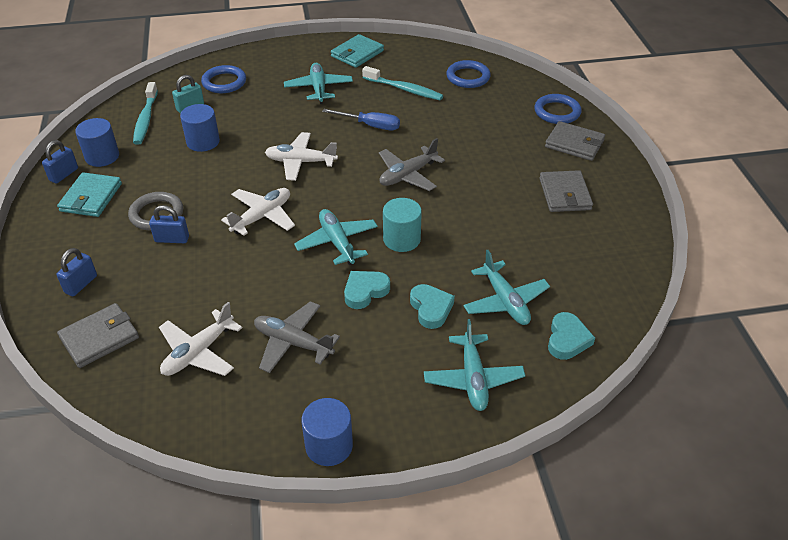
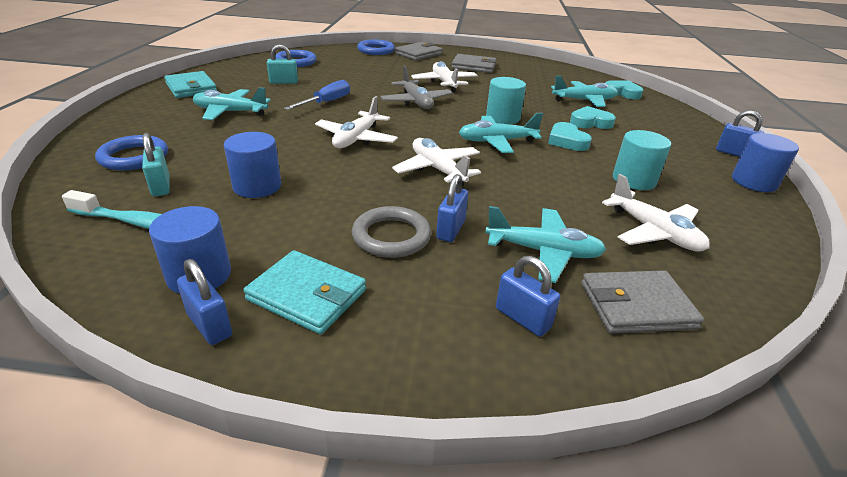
camera: 75 degrees left, 10 degrees down
(100, 337) = (636, 306): grey wallet -> grey wallet turned 75 degrees counterclockwise
(293, 343) = (634, 180): grey plane -> turquoise cylinder
(404, 89) = (283, 82): turquoise toothbrush -> turquoise padlock
(405, 440) = (733, 153): none -> blue padlock
(473, 379) = (664, 123): turquoise plane -> turquoise plane (543, 252)
(480, 182) = (444, 83): none -> white plane

